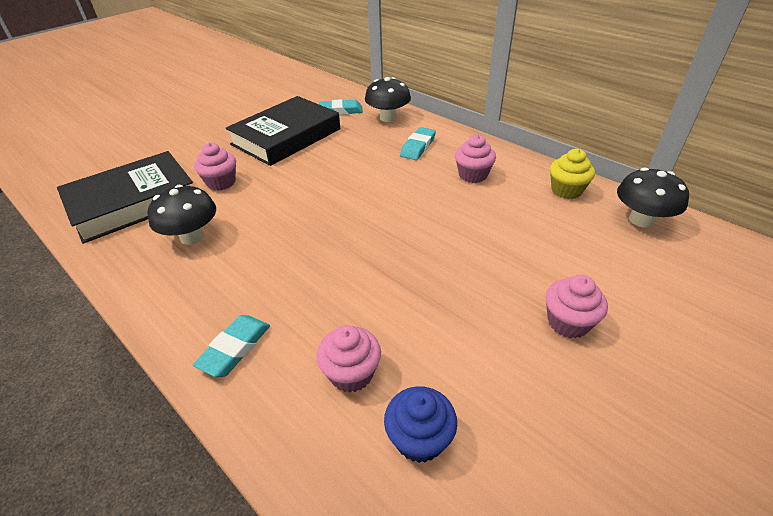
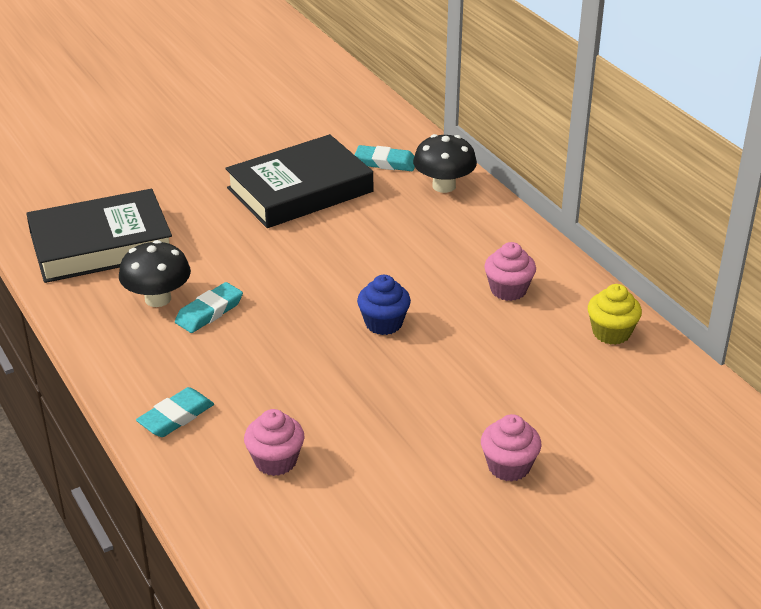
camera: 15 degrees right, 5 degrees down
(221, 182) = (204, 239): pink cupcake -> none
(418, 147) = (461, 237): turquoise eraser -> turquoise eraser (209, 312)
(419, 439) = (313, 521): blue cupcake -> blue cupcake (383, 323)
(641, 220) = (674, 385): black mushroom -> none

